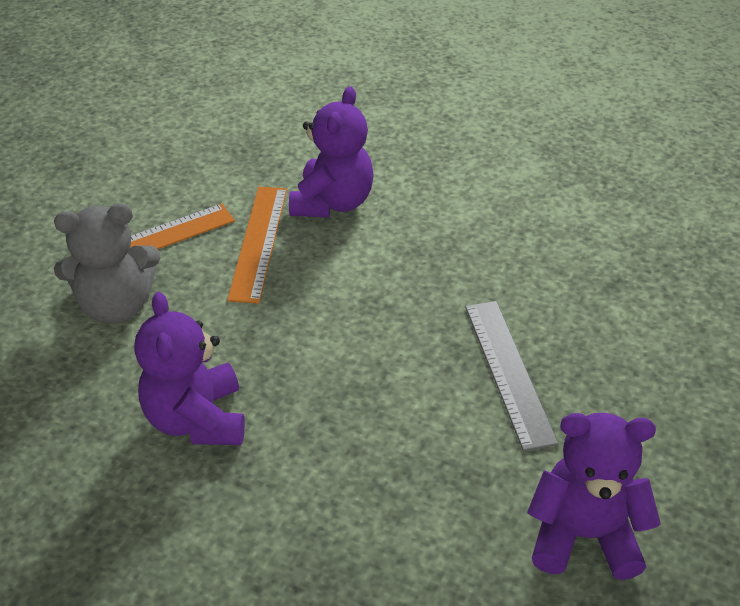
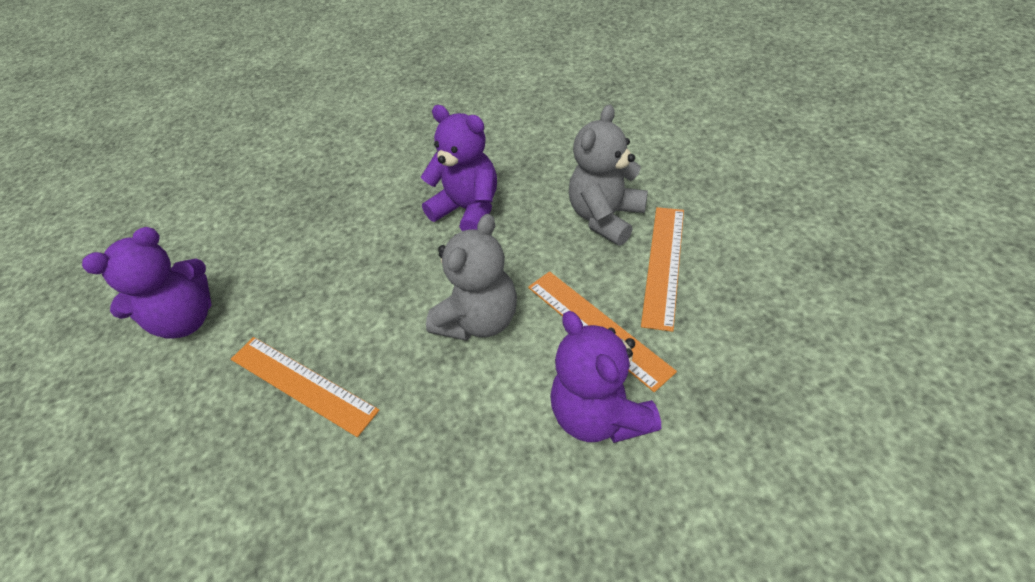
camera: 140 degrees right, 5 degrees up
(325, 310) = (479, 320): none -> grey teddy bear
(508, 371) = (302, 384): grey ruler -> orange ruler

